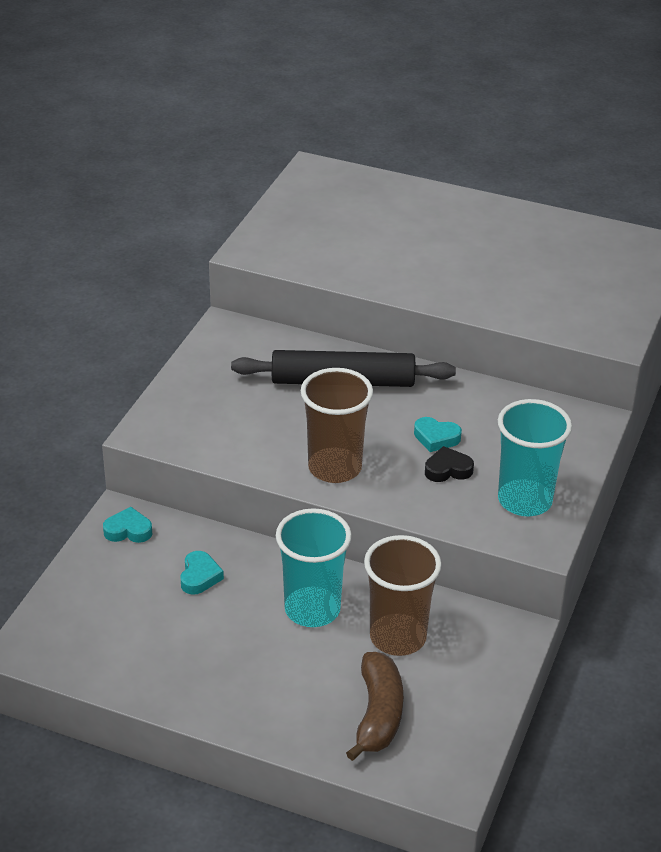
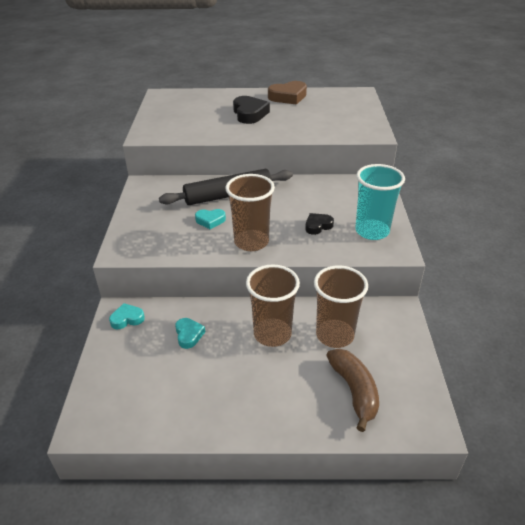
camera: 20 degrees left, 0 degrees up
(312, 609) = (272, 334): turquoise cup -> brown cup
(435, 246) = (249, 114): none -> black heart
(436, 438) = (300, 211): turquoise heart -> turquoise heart (210, 221)
(522, 225) = (288, 97): none -> brown heart

